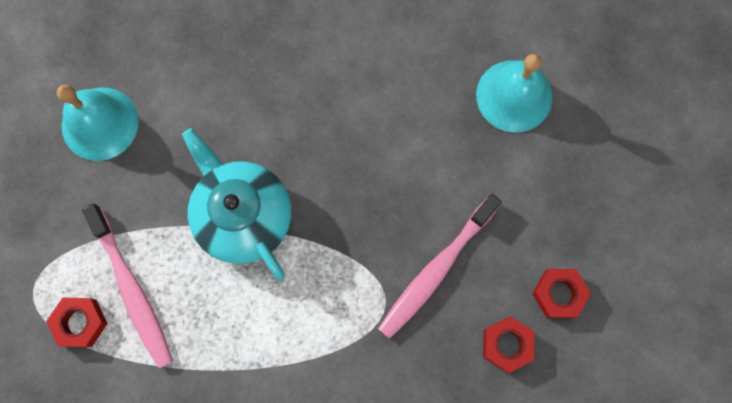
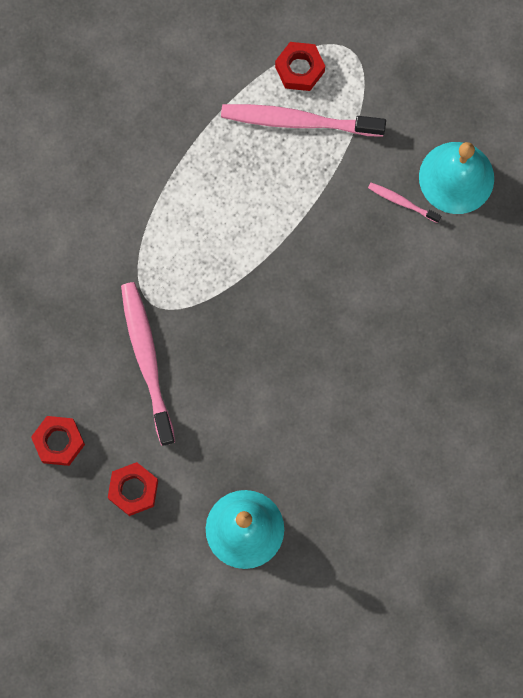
camera: 125 degrees right, 0 degrees up
(151, 153) = (402, 202): none -> pink toothbrush
(243, 215) = (299, 240): turquoise teapot -> none
(507, 344) = (51, 372): red nut -> red nut (133, 490)

